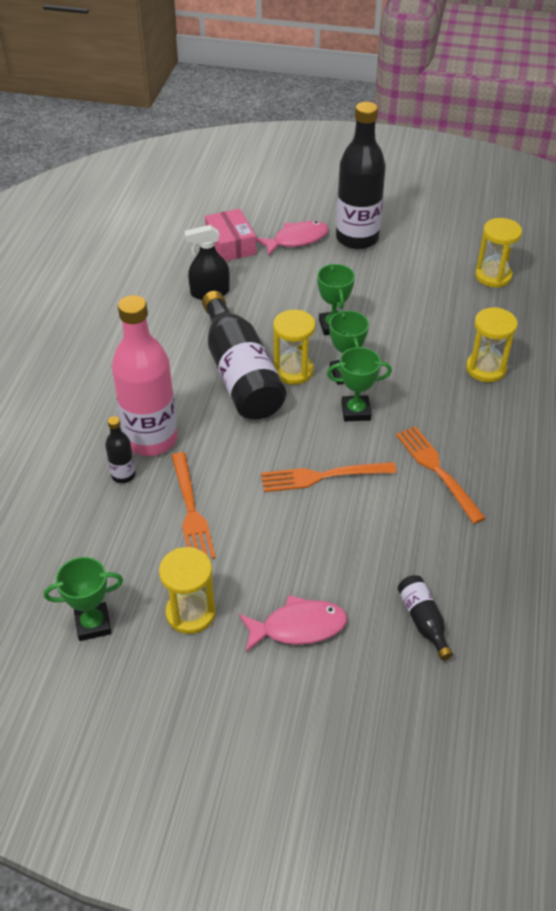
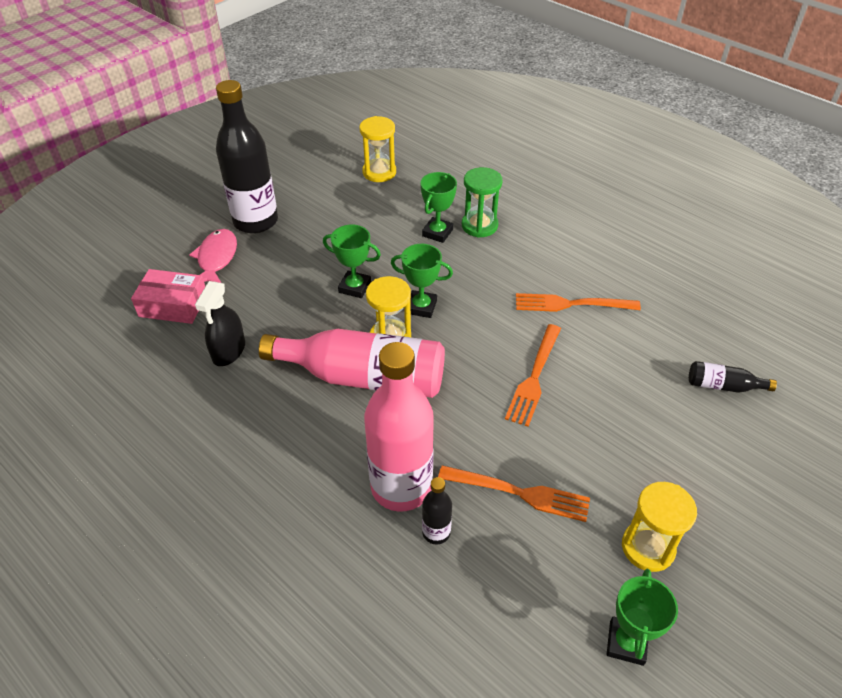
camera: 60 degrees left, 0 degrees up
(240, 374) = (364, 377): black bottle -> pink bottle
(298, 627) = (698, 471): pink fish -> none
(355, 411) = (471, 321): green trophy -> green trophy (437, 233)
(486, 369) = (479, 226): yellow hourglass -> green hourglass

